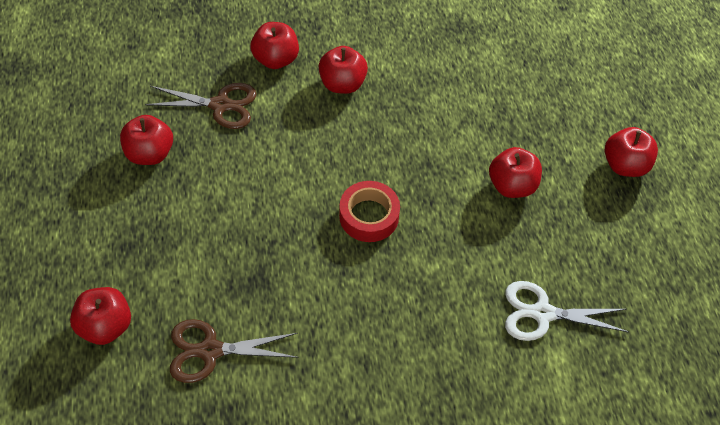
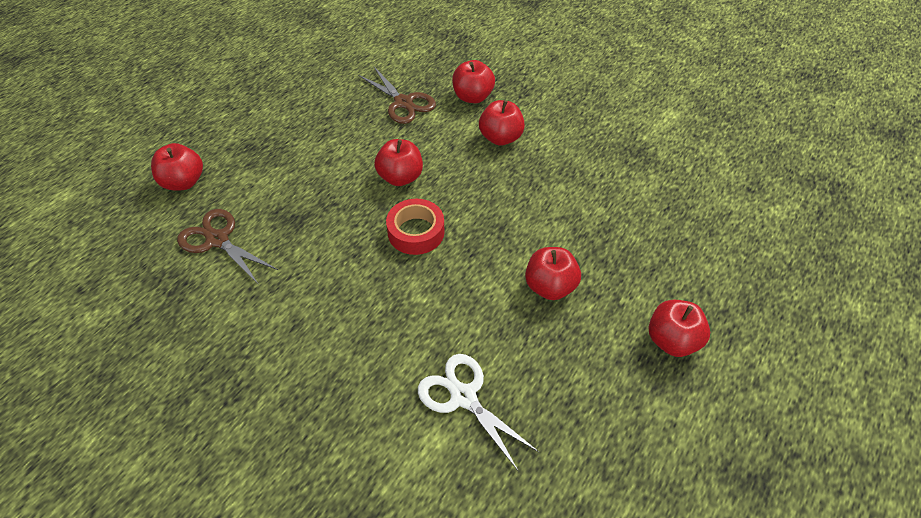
camera: 45 degrees right, 5 degrees down
(150, 154) = (327, 104): red apple -> red apple (400, 177)

